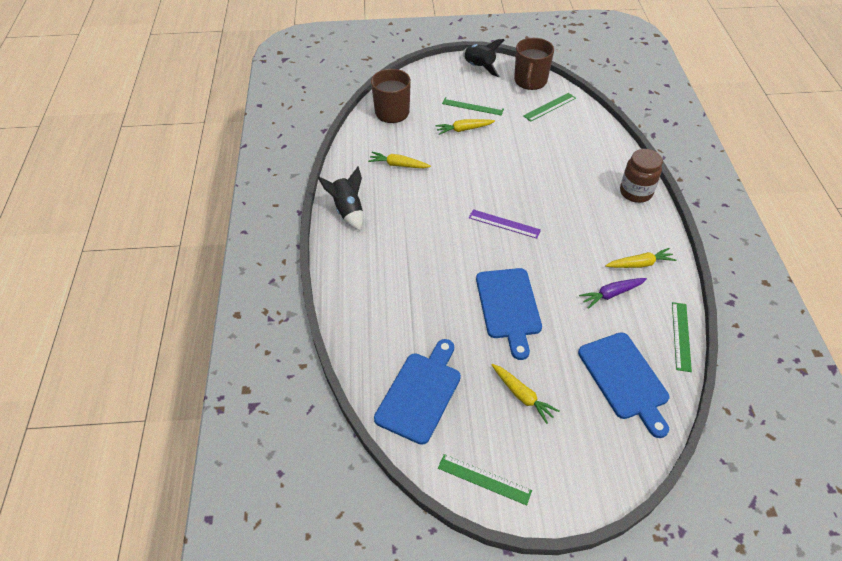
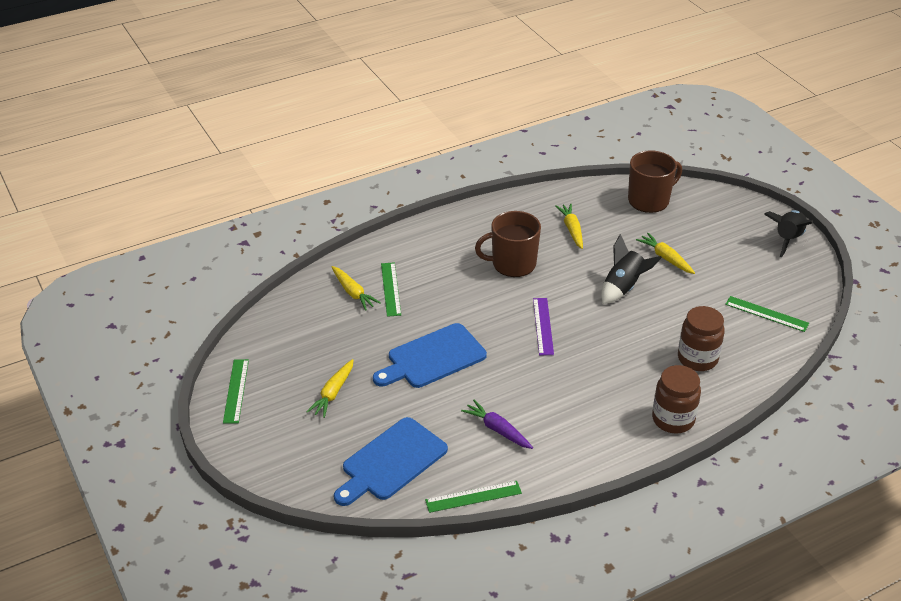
camera: 65 degrees right, 10 degrees down
(348, 210) = (484, 218): black rocket -> black rocket (623, 287)
(420, 393) = (302, 328): blue cutting board -> none
(472, 106) = (711, 253): green ruler -> green ruler (391, 289)
(530, 81) = (802, 286): brown mug -> brown mug (512, 264)
(579, 156) = (697, 358): none -> brown jar
(640, 264) = (557, 444): yellow carrot -> yellow carrot (353, 293)

